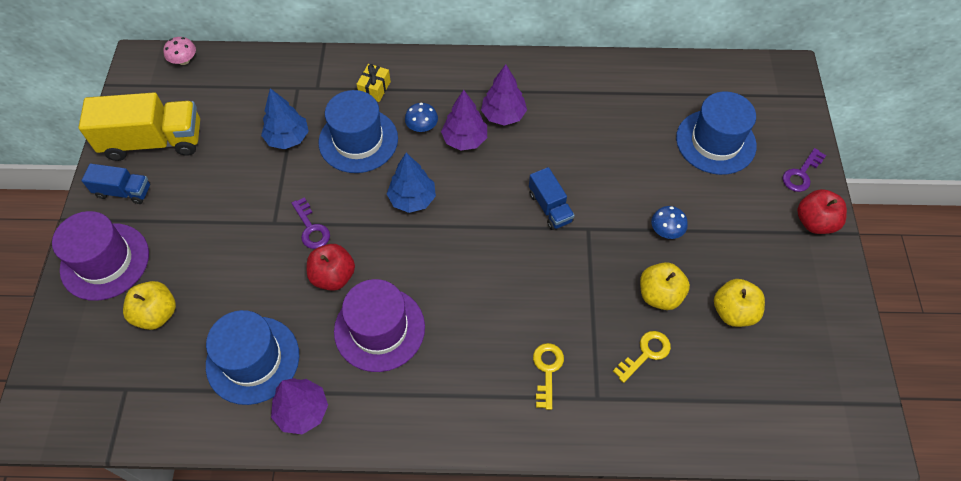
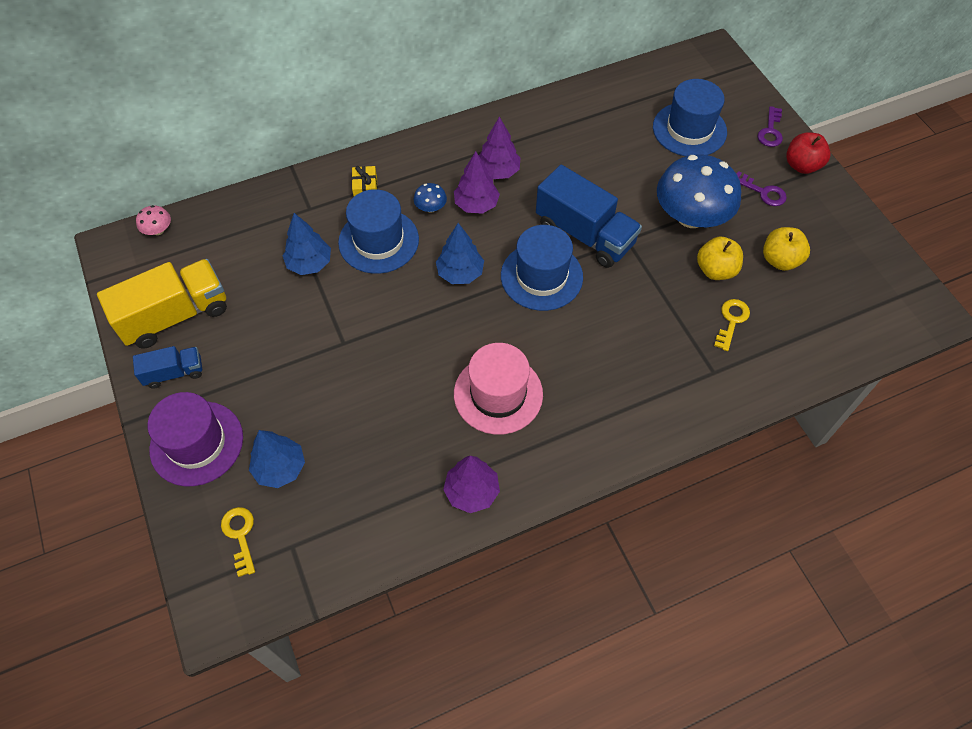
camera: 25 degrees left, 0 degrees up
(157, 314) = (280, 468): yellow apple -> blue tree
(253, 360) = (399, 468): blue hat -> blue hat (541, 276)
(311, 228) = (382, 334): purple key -> purple key (762, 192)
(333, 276) = (429, 367): red apple -> none
(379, 329) = (498, 394): purple hat -> pink hat
(547, 370) = (661, 368): yellow key -> yellow key (240, 536)
(550, 207) = (584, 234): blue truck -> blue truck, size x1.86
(666, 230) = (691, 216): blue mushroom -> blue mushroom, size x2.45

